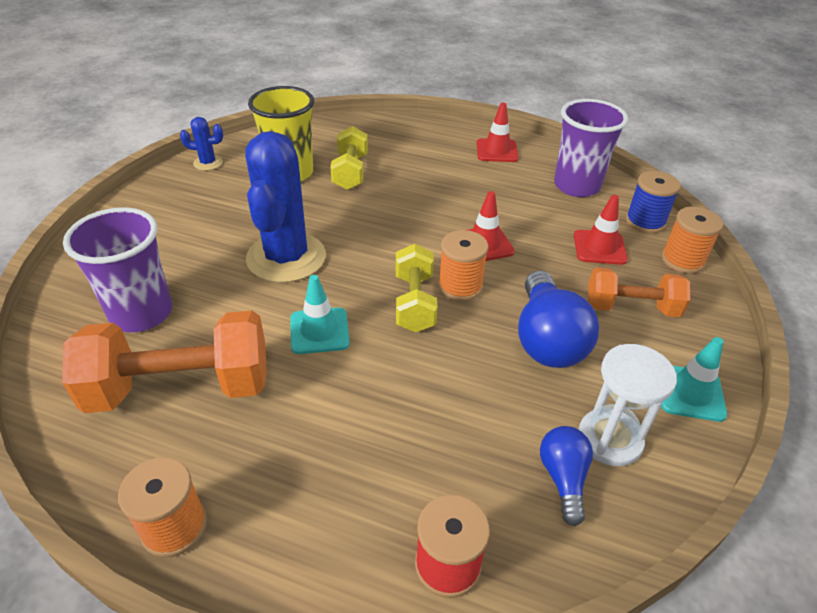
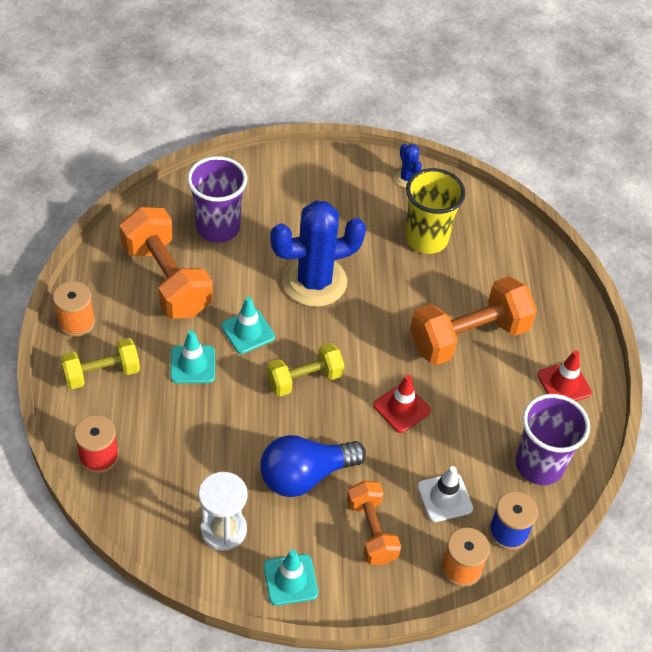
camera: 65 degrees right, 10 degrees up
(339, 399) = (192, 364): none -> turquoise traffic cone
(350, 172) = (453, 280): yellow dumbbell -> yellow dumbbell (101, 373)
(420, 182) = (468, 337): none -> orange dumbbell
(460, 286) = (338, 404): orange spool -> none
(563, 478) = (180, 506): blue light bulb -> none
(599, 247) = (444, 497): red traffic cone -> white traffic cone

